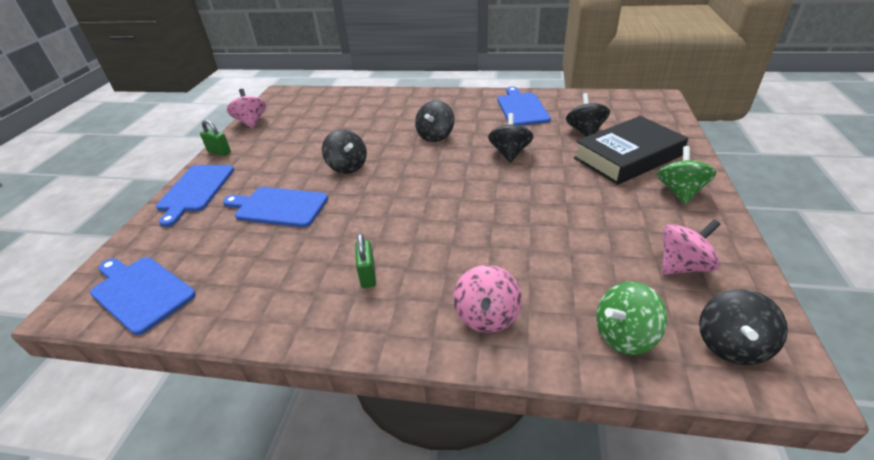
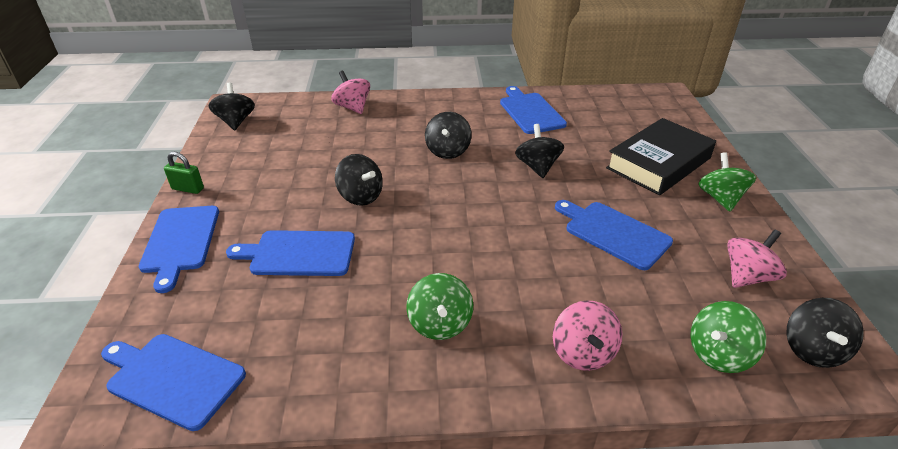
camera: 15 degrees left, 0 degrees up
(251, 122) = (211, 146): pink spinning top -> pink spinning top (353, 107)
(368, 275) = (440, 324): green padlock -> green spinning top
(559, 214) = (614, 233): none -> blue cutting board
(585, 131) = (606, 136): black spinning top -> black spinning top (236, 122)

